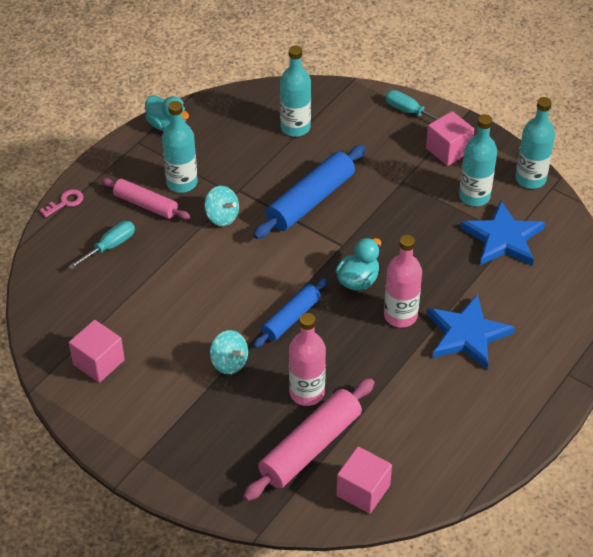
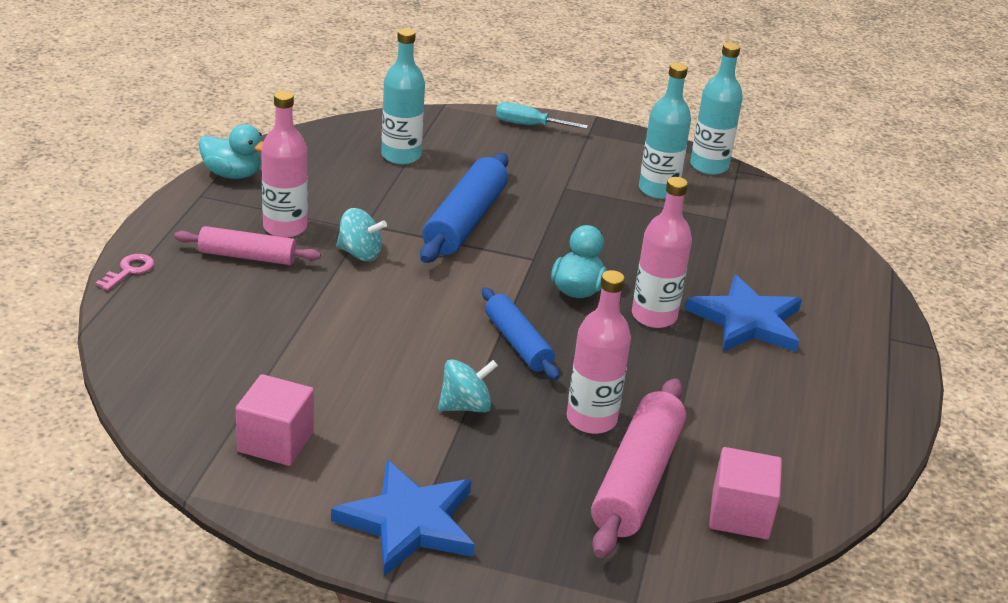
camera: 25 degrees left, 15 degrees down
(110, 246) = (221, 308): turquoise screwdriver -> none
(182, 183) = (285, 227): turquoise bottle -> pink bottle
(229, 362) = (465, 406): turquoise spinning top -> turquoise spinning top turned 45 degrees counterclockwise
(291, 318) = (517, 343): blue rolling pin -> blue rolling pin turned 45 degrees counterclockwise
(448, 150) = (598, 153): pink cube -> none
(503, 238) = (719, 223): blue star -> blue star (409, 522)

